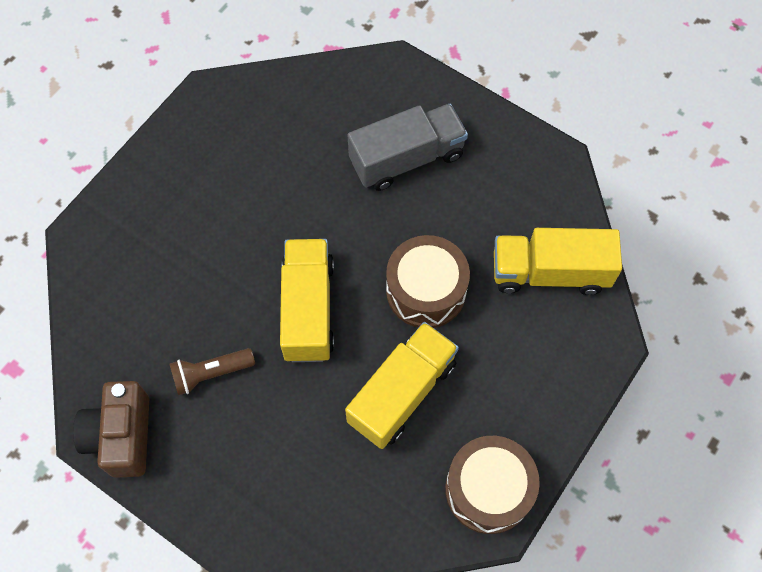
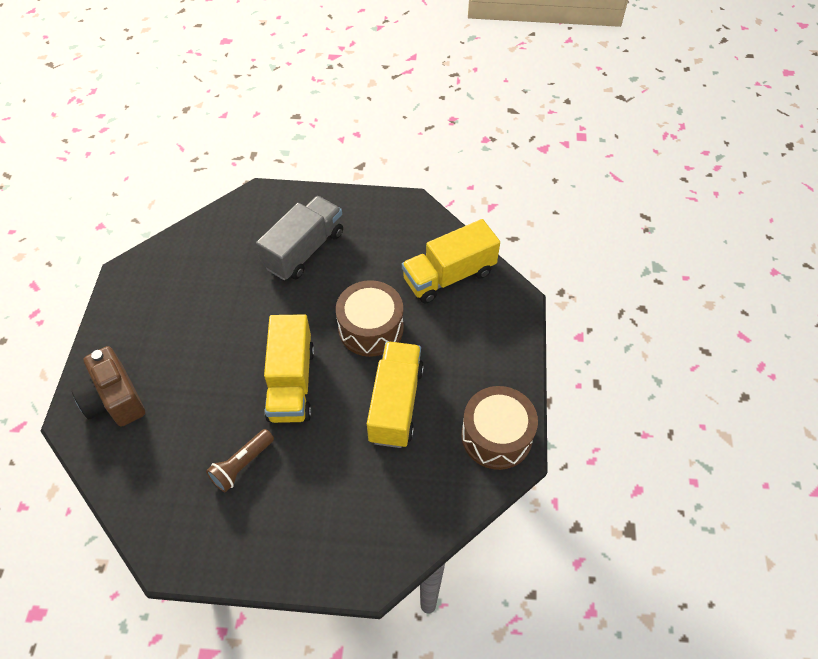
camera: 30 degrees left, 10 degrees down
(121, 436) = (194, 549): brown camera -> brown camera (114, 400)
(308, 309) = (291, 383): yellow truck -> yellow truck turned 150 degrees counterclockwise

